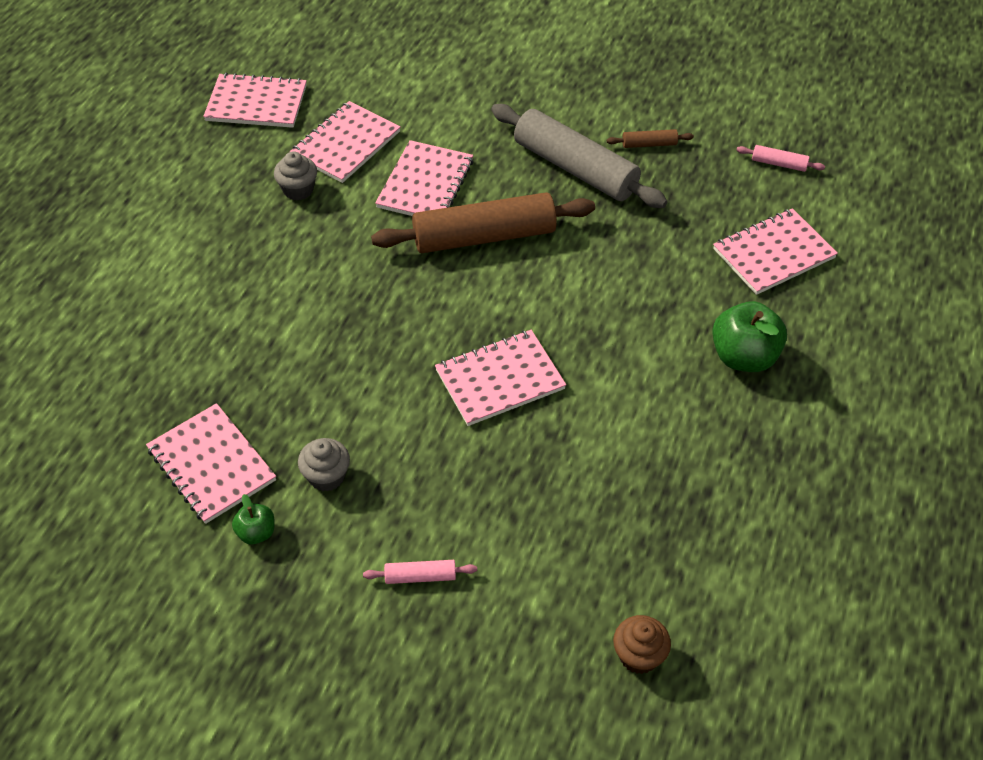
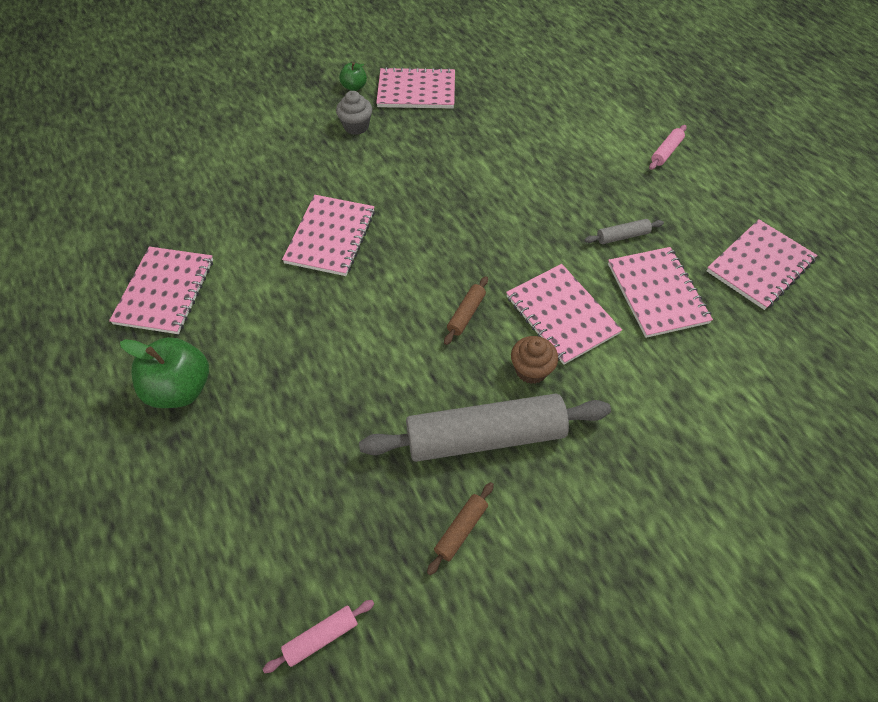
camera: 130 degrees right, 5 degrees up
(298, 190) = (622, 236): grey cupcake -> grey rolling pin
(420, 576) = (253, 128): pink rolling pin -> pink rolling pin (666, 152)
(484, 236) = (466, 314): brown rolling pin -> brown rolling pin, size x0.41
(639, 656) = (101, 178): brown cupcake -> brown cupcake (531, 370)
(773, 253) = (235, 510): pink notebook -> pink notebook (165, 291)

